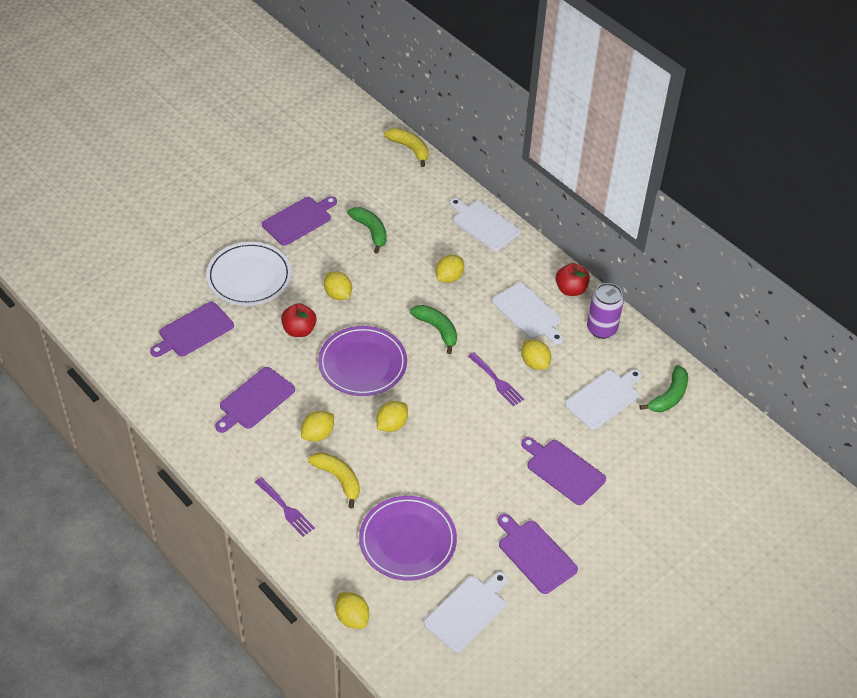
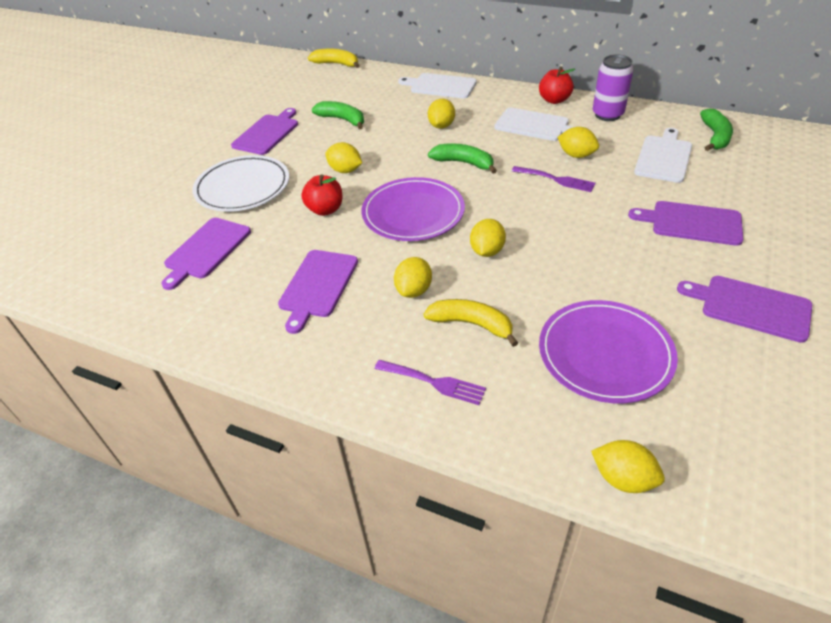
camera: 20 degrees left, 5 degrees down
(467, 611) = (747, 401): white cutting board -> none

